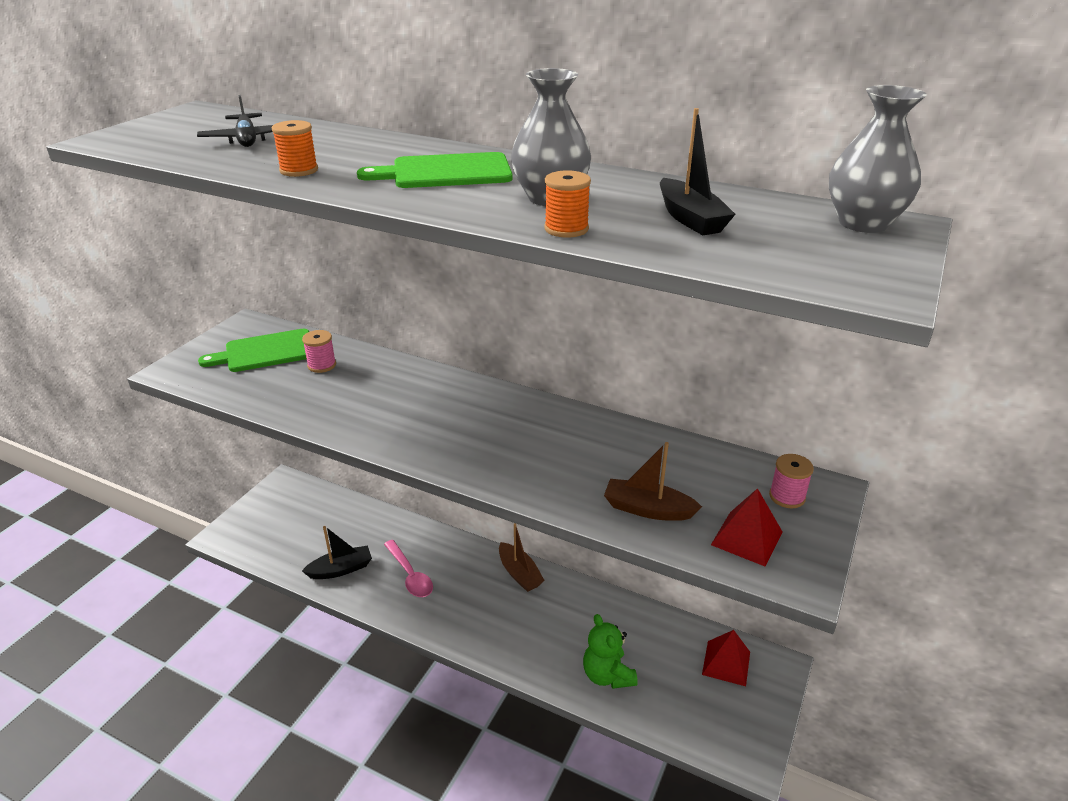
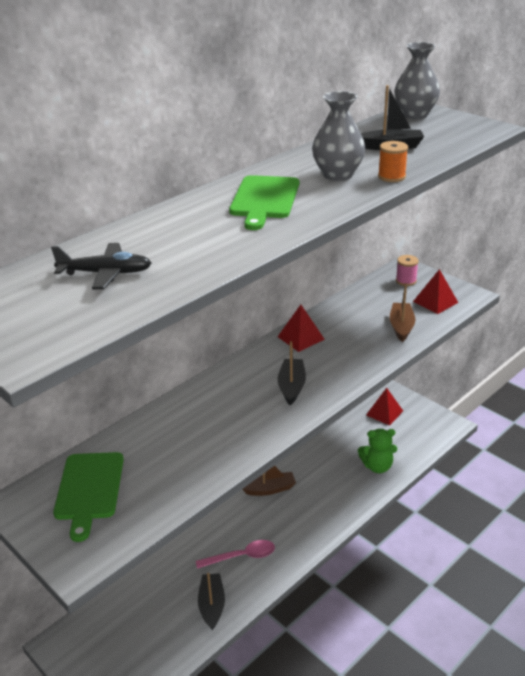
camera: 70 degrees left, 0 degrees up
(299, 170) = (219, 251): orange spool -> none
(322, 365) = (142, 451): pink spool -> none
(460, 435) = (291, 386): none -> black boat
(567, 423) = (301, 338): none -> red pyramid
(648, 509) = (401, 327): brown boat -> brown boat turned 150 degrees clockwise

